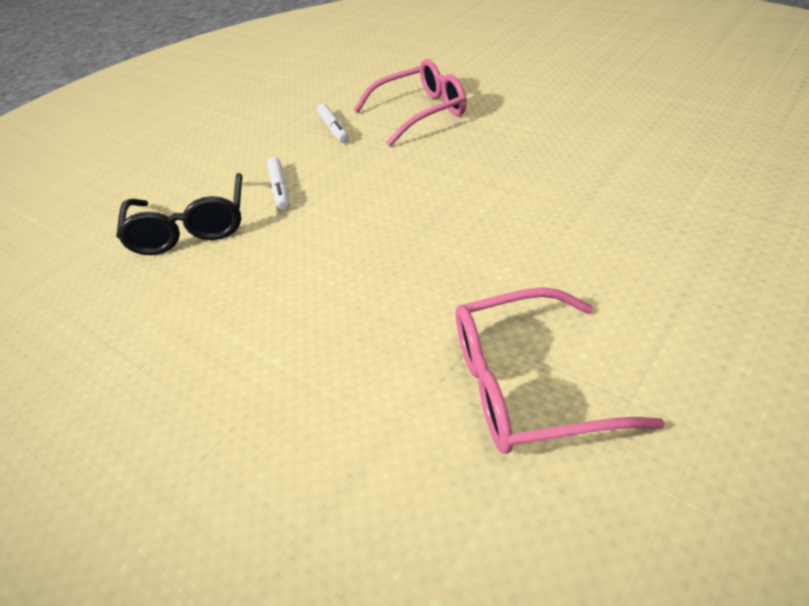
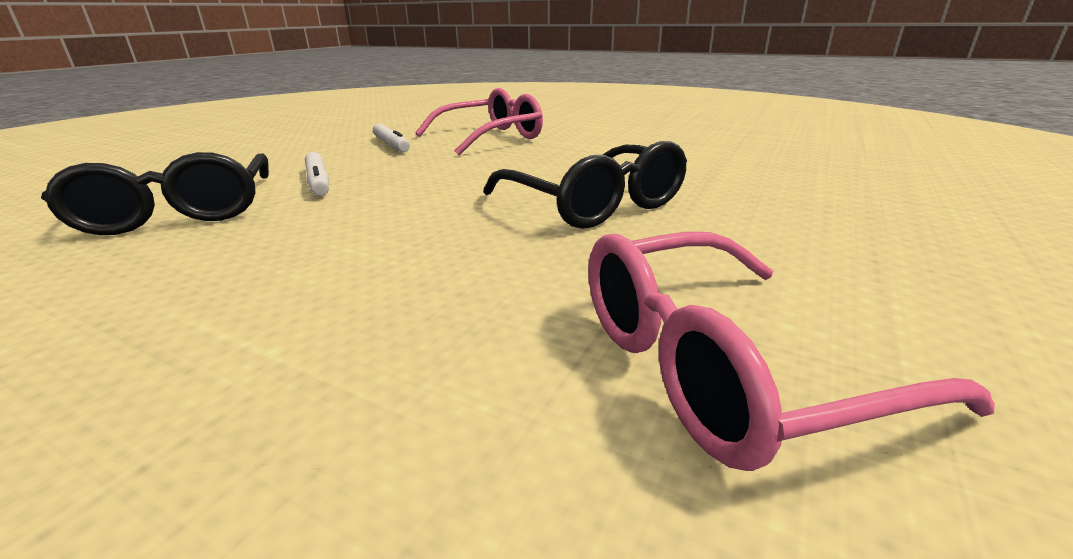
camera: 15 degrees left, 15 degrees down
(491, 221) = (594, 204): none -> black glasses

